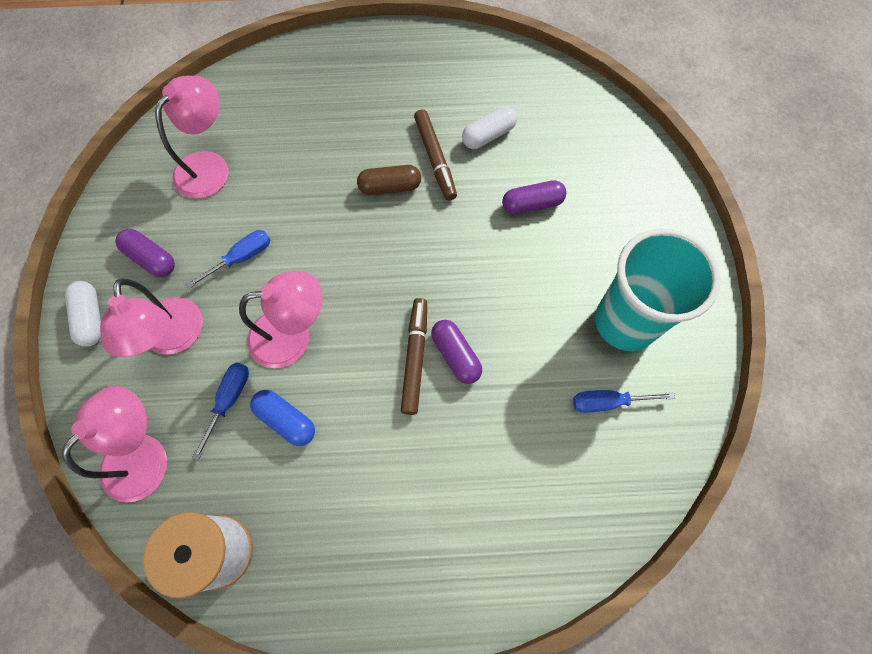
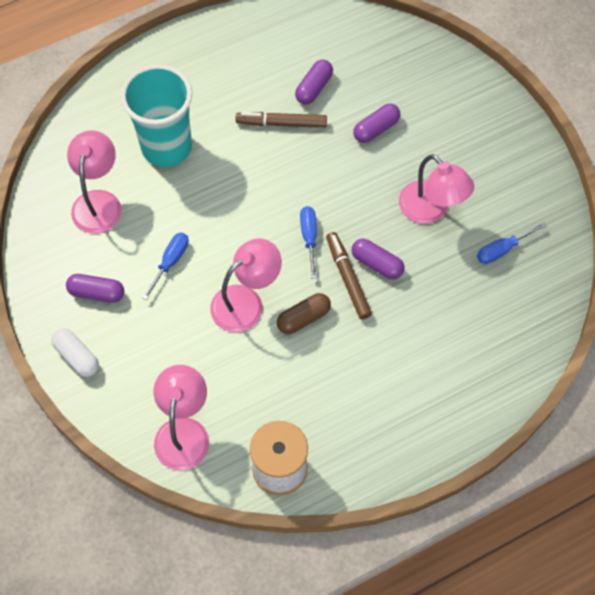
camera: 25 degrees left, 5 degrees down
(173, 339) = (153, 343): pink lamp -> pink lamp (431, 210)
(229, 401) = (225, 368): blue screwdriver -> blue screwdriver (309, 238)
(286, 420) = (276, 362): blue capsule -> none
(390, 187) = (257, 160): brown capsule -> brown capsule (303, 318)
(435, 159) = (281, 123): brown marker -> brown marker turned 135 degrees clockwise
(488, 135) = (314, 88): white capsule -> purple capsule
(625, 322) = (488, 188): turquoise cup -> turquoise cup (166, 147)

